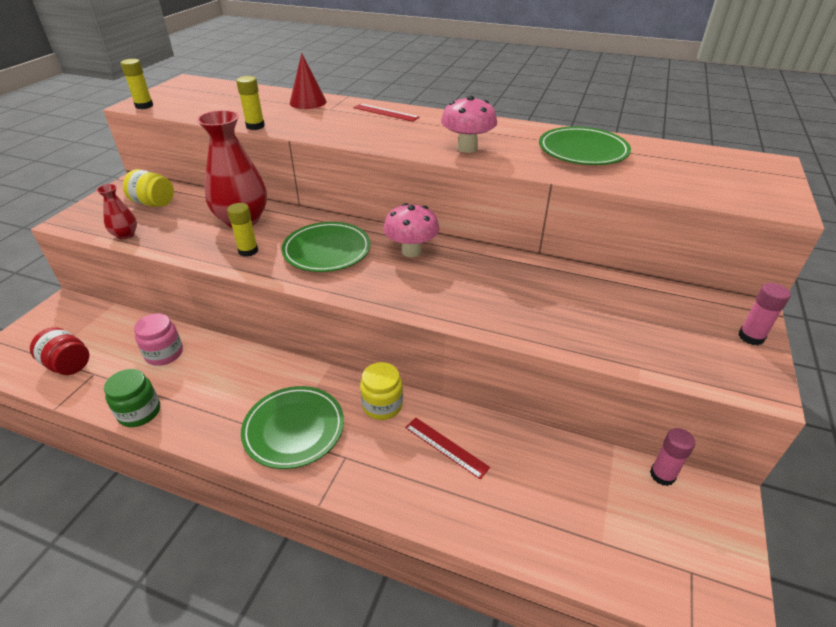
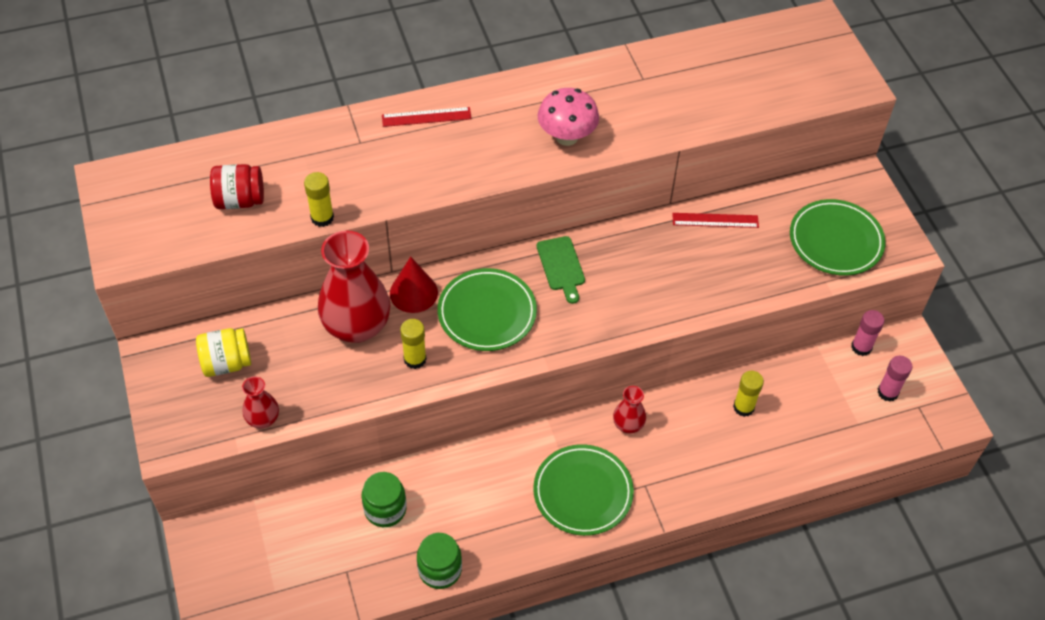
camera: 40 degrees left, 15 degrees up
(68, 365) = (308, 581): red jar -> red jar (240, 200)
(144, 106) = (138, 255): yellow glue stick -> yellow glue stick (743, 407)
(164, 354) = (385, 509): pink jar -> green jar
(308, 102) = (320, 142): red cone -> red cone (413, 293)
(382, 405) = (628, 425): yellow jar -> red vase
(411, 251) = (561, 266): pink mushroom -> green cutting board
(446, 447) = (707, 426): red ruler -> red ruler (715, 220)
(582, 151) = (665, 85): green plate -> green plate (835, 241)
(751, 337) = (875, 204): pink glue stick -> pink glue stick (887, 392)

